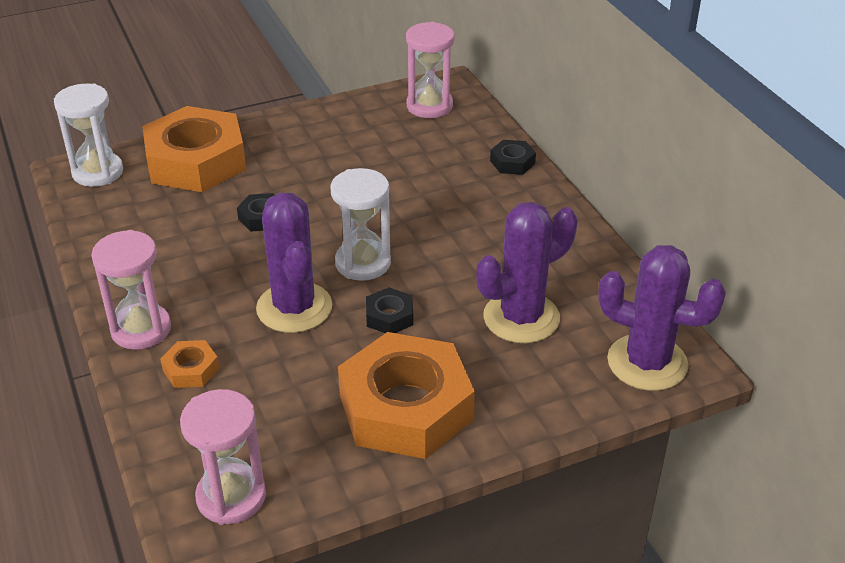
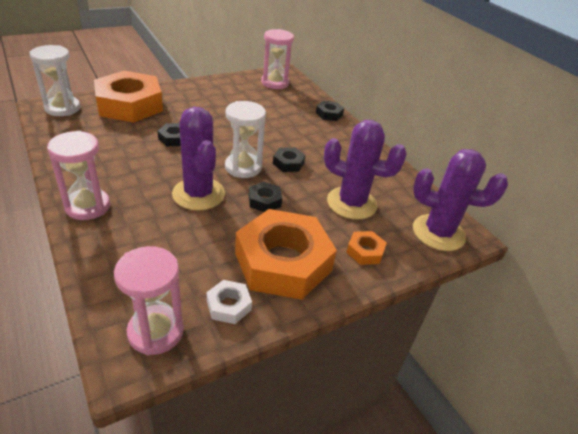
camera: 10 degrees left, 0 degrees up
(191, 369) = (124, 234): orange nut -> orange nut (365, 251)
(326, 465) = (229, 305): none -> white nut
(433, 254) = (288, 163): none -> black nut
(521, 318) = (351, 203): purple cactus -> purple cactus turned 60 degrees clockwise

